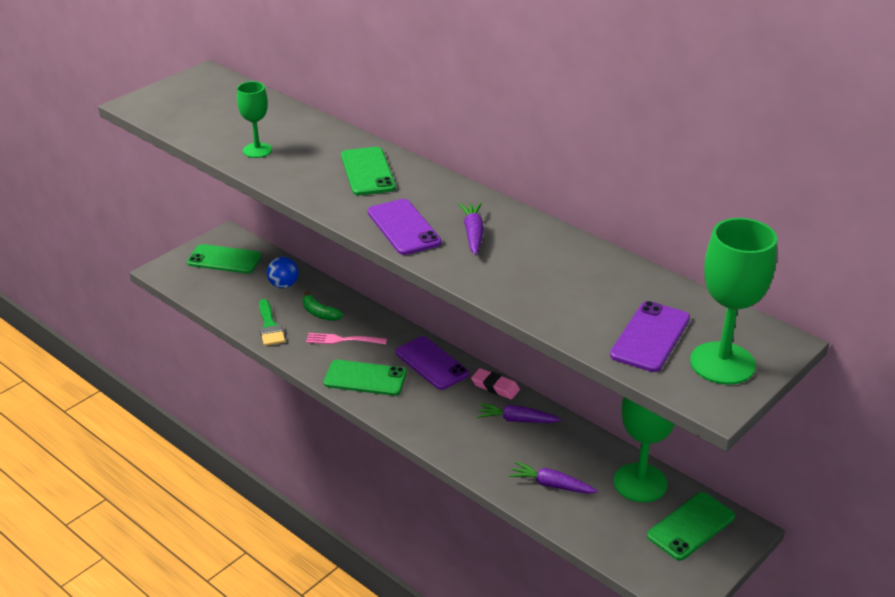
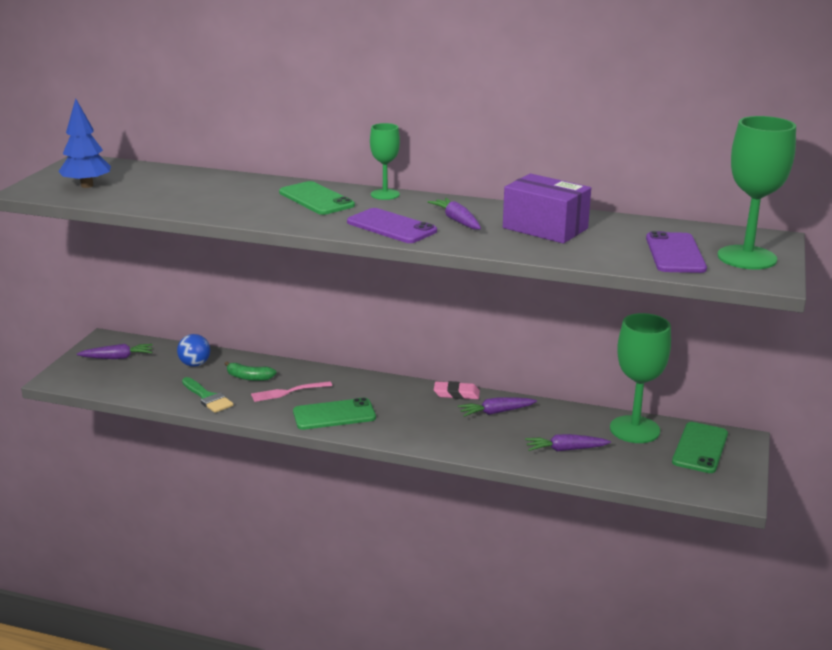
camera: 25 degrees left, 10 degrees down
(186, 108) = (87, 185): none -> blue tree
(224, 259) = (117, 357): green phone -> purple carrot
(257, 150) = (193, 201): green goblet -> green goblet (385, 194)
(431, 363) = (386, 390): purple phone -> none
(550, 266) = (545, 228): none -> purple box

